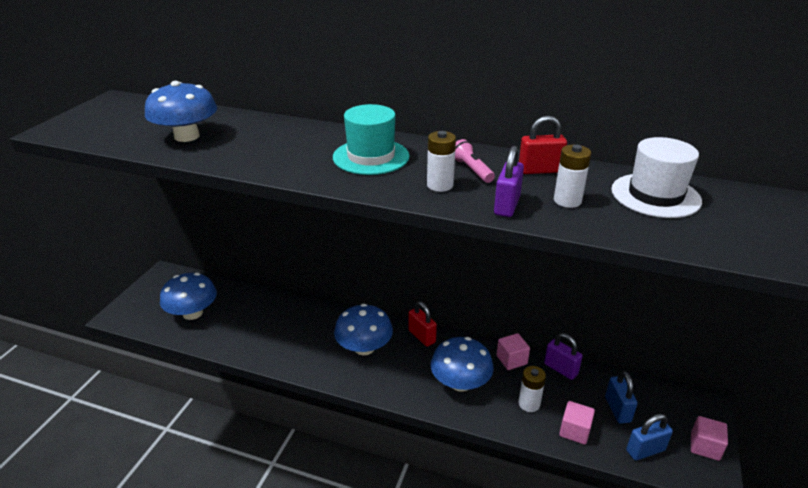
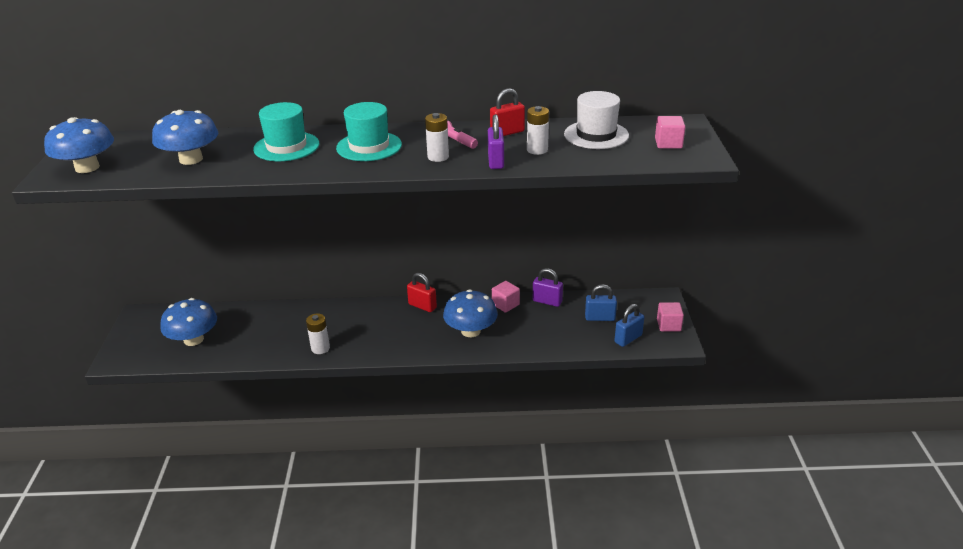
camera: 20 degrees left, 0 degrees up
(286, 140) = (286, 147): none -> turquoise hat
(364, 347) = (375, 326): blue mushroom -> blue mushroom (87, 167)
(529, 404) = (531, 331): white battery -> white battery (320, 348)
(574, 431) = (573, 340): pink cube -> pink cube (668, 143)
(617, 409) = (600, 318): blue padlock -> blue padlock turned 60 degrees counterclockwise

